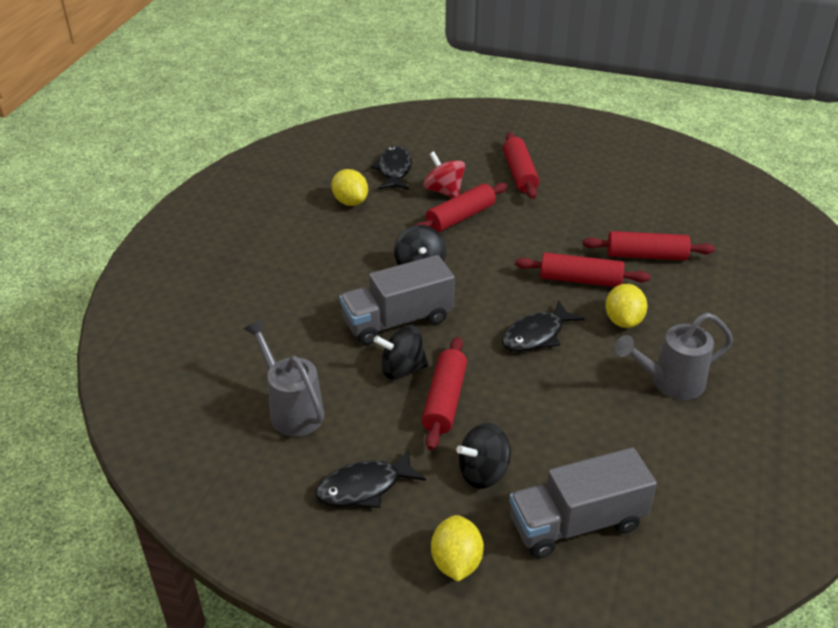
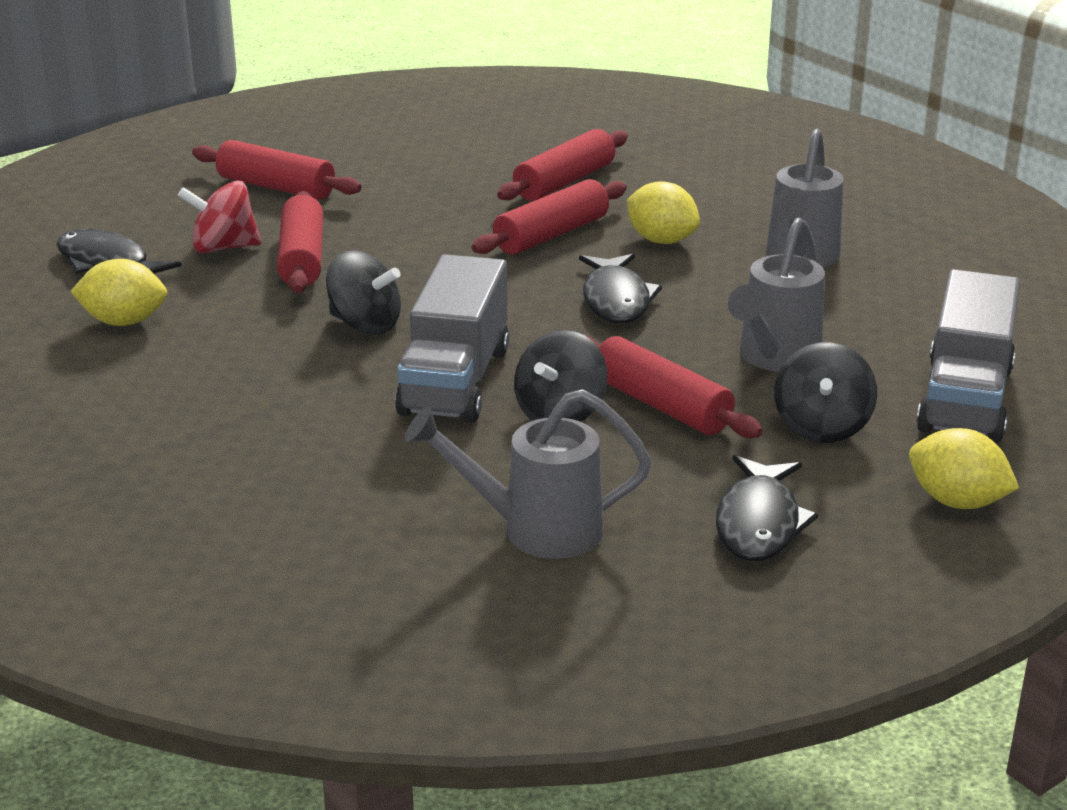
camera: 55 degrees left, 10 degrees down
(538, 422) = (774, 358): none -> grey watering can

